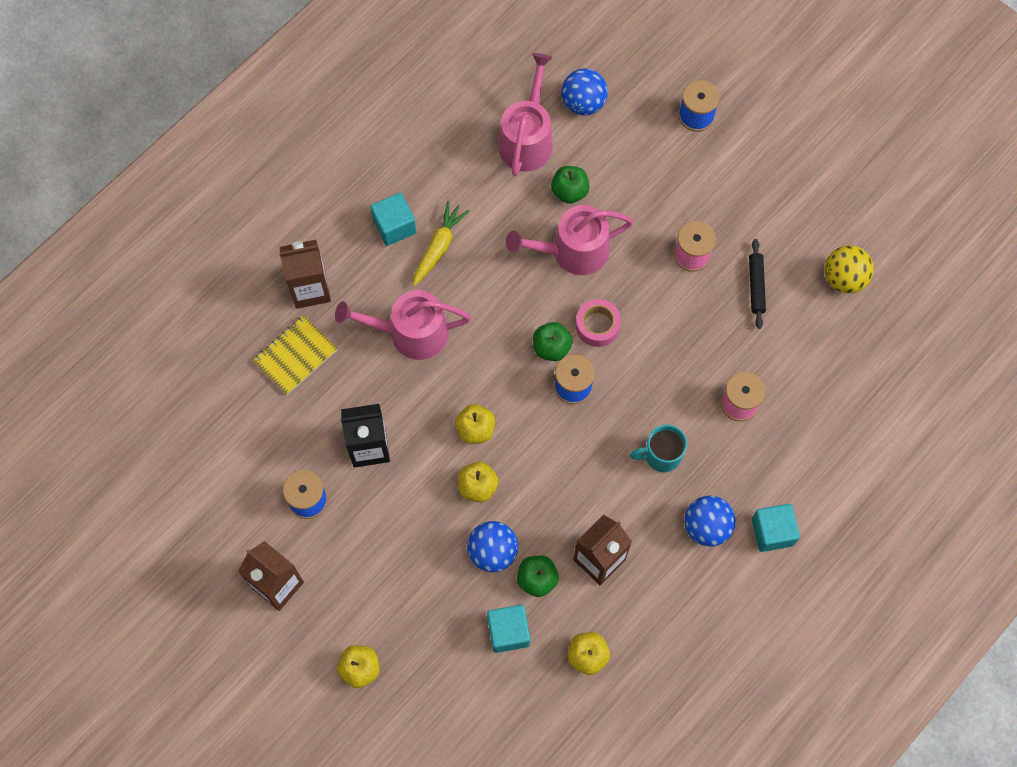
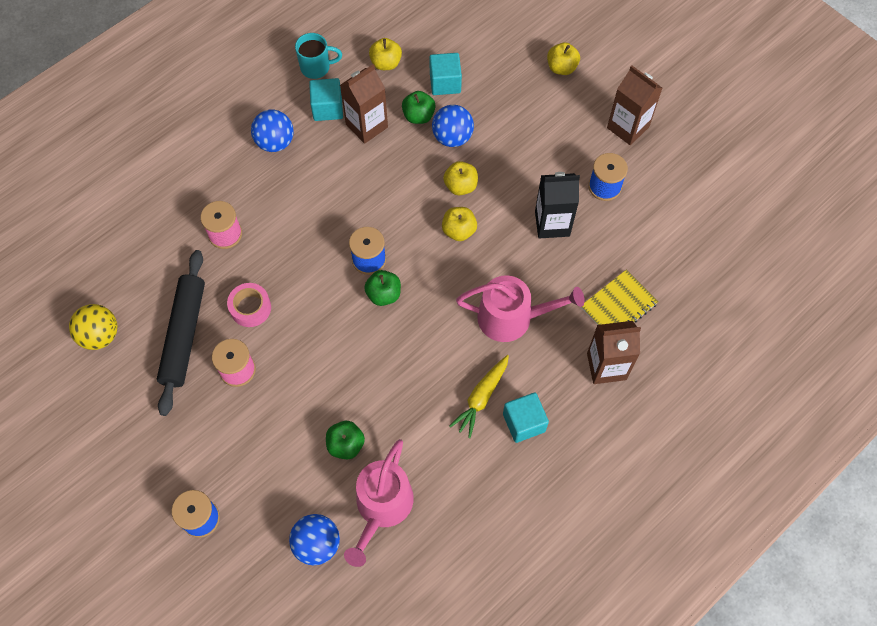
camera: 175 degrees left, 5 degrees down
(573, 251) = (351, 383): pink watering can -> none
(597, 326) = (339, 310): pink tape -> pink tape (250, 308)
(661, 455) = (302, 198): turquoise mug -> turquoise mug (316, 67)
(756, 286) = (184, 335): black rolling pin -> black rolling pin, size x1.95
(772, 532) = (222, 135): turquoise cube -> turquoise cube (327, 108)

